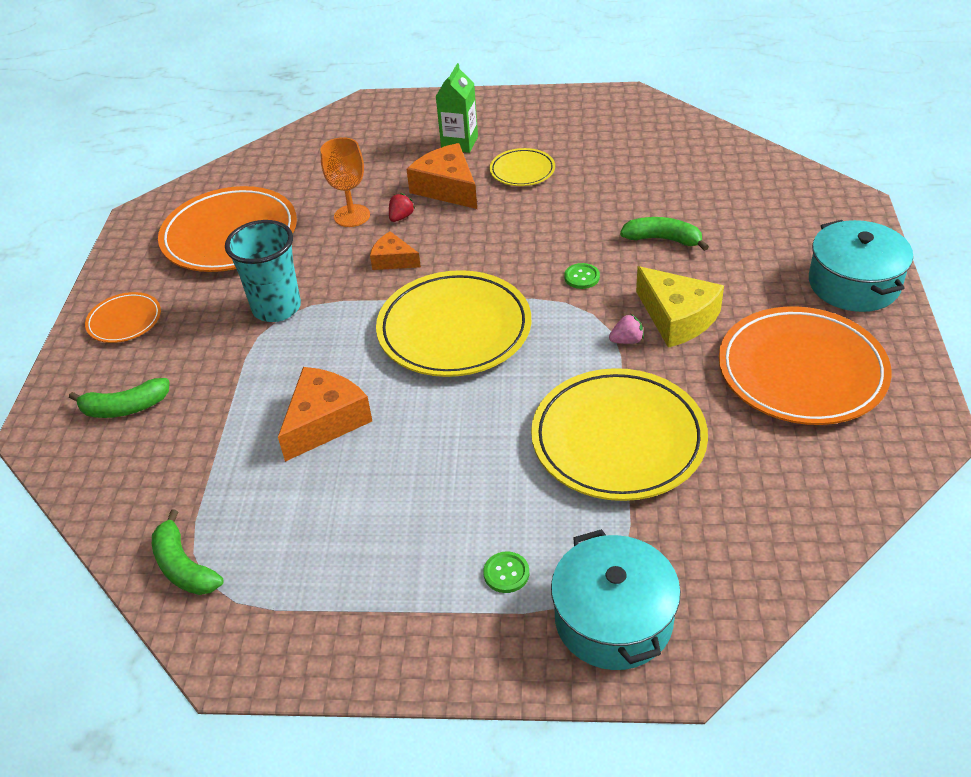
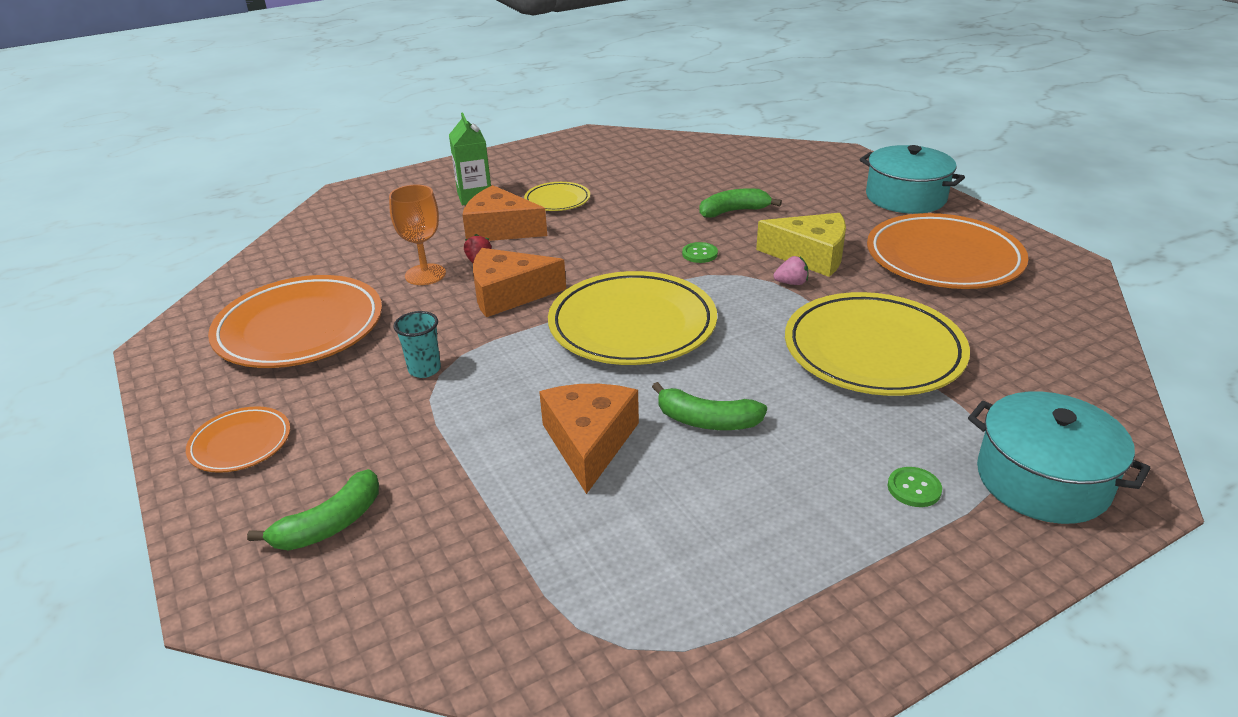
camera: 35 degrees left, 10 degrees down
(184, 566) = (582, 647): green banana -> green banana (707, 421)
(276, 308) = (424, 369): turquoise cup -> turquoise cup, size x0.55
(393, 260) = (508, 294): orange cheese -> orange cheese, size x1.69
(627, 340) = (791, 283): pink strawberry -> pink strawberry turned 45 degrees clockwise

